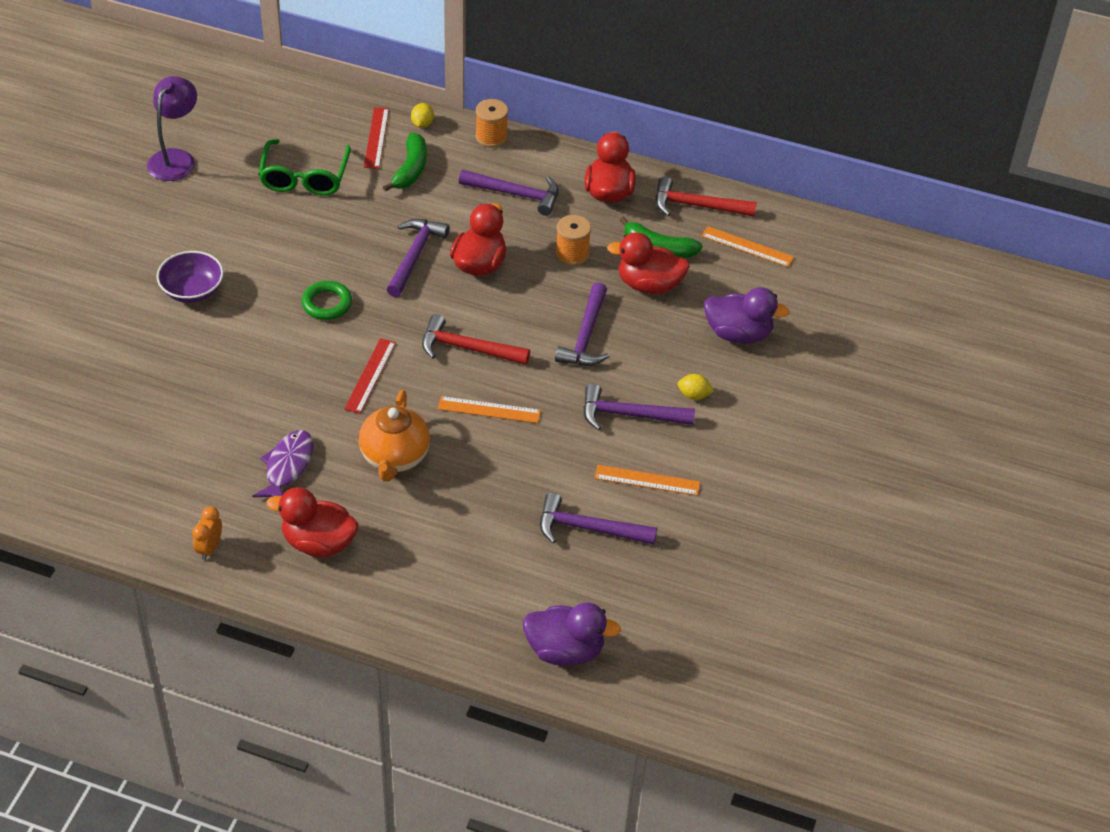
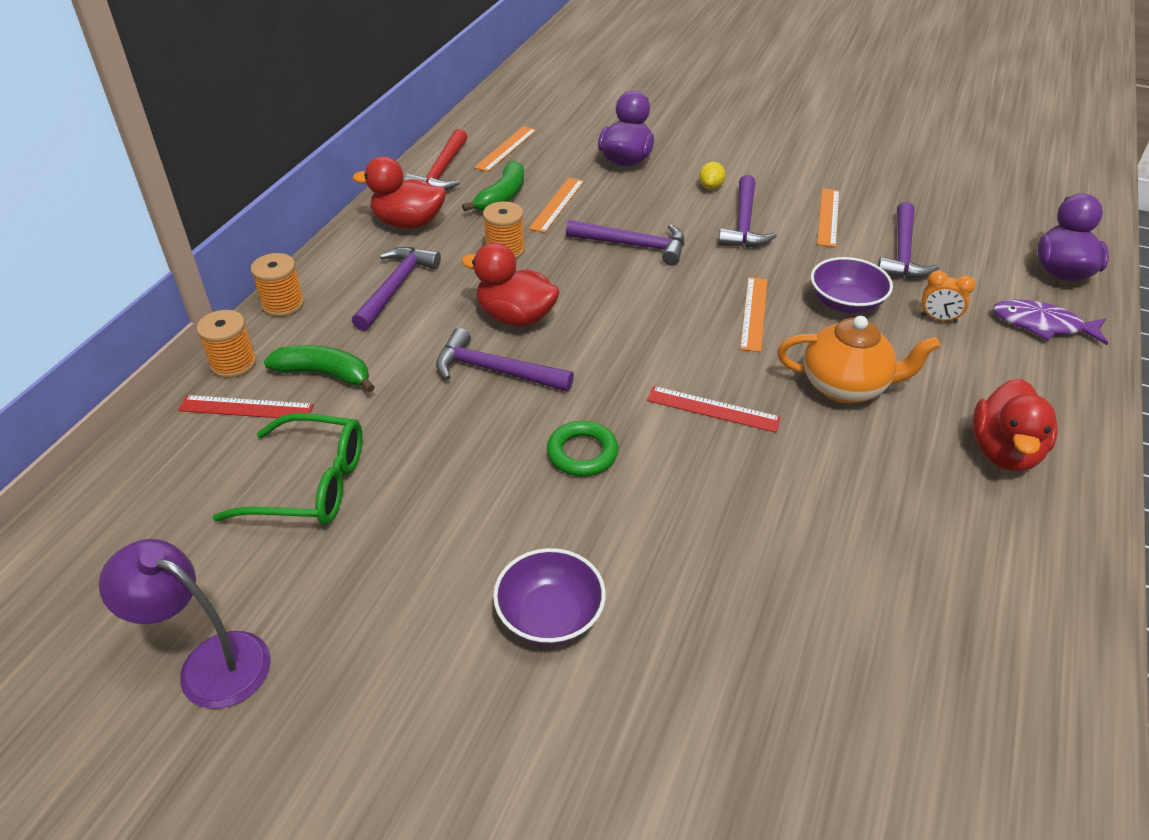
camera: 85 degrees left, 5 degrees down
(209, 548) = (1060, 563): orange clock -> orange clock (938, 319)
(287, 466) = (888, 485): purple fish -> purple fish (1042, 325)
(422, 124) = (233, 363): yellow lemon -> orange spool
(467, 348) = (658, 328): red hammer -> none
(505, 473) = (845, 303): none -> purple bowl
(649, 285) = (557, 204): red duck -> orange ruler

